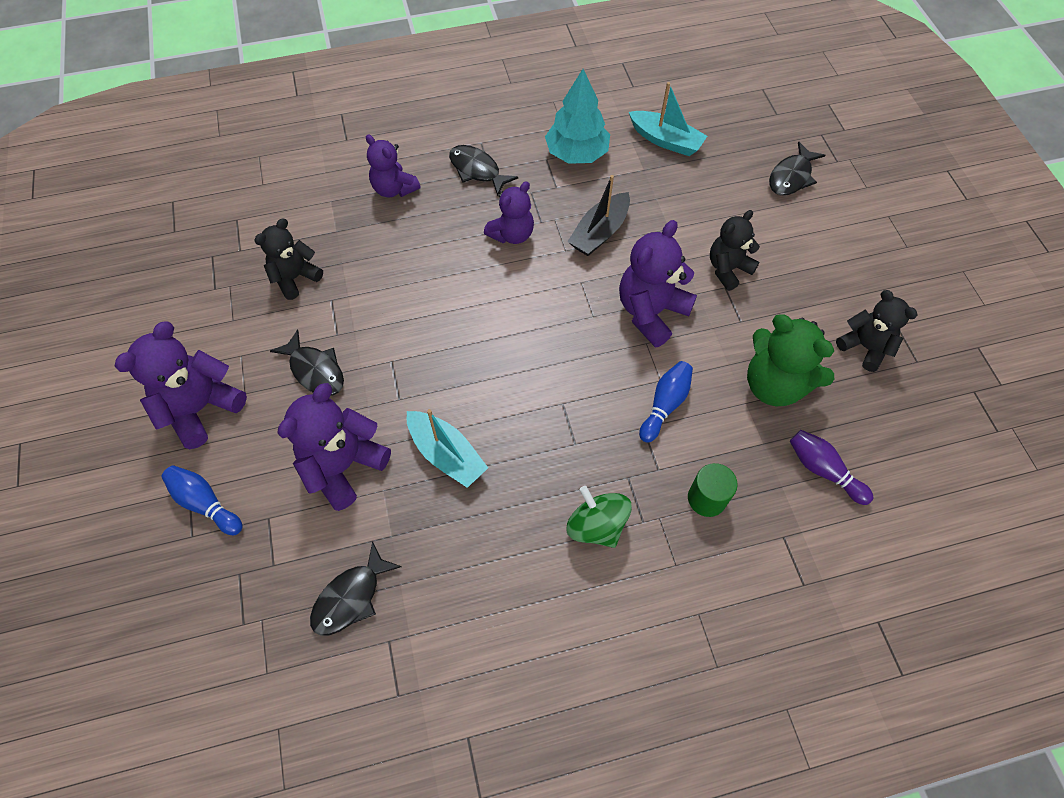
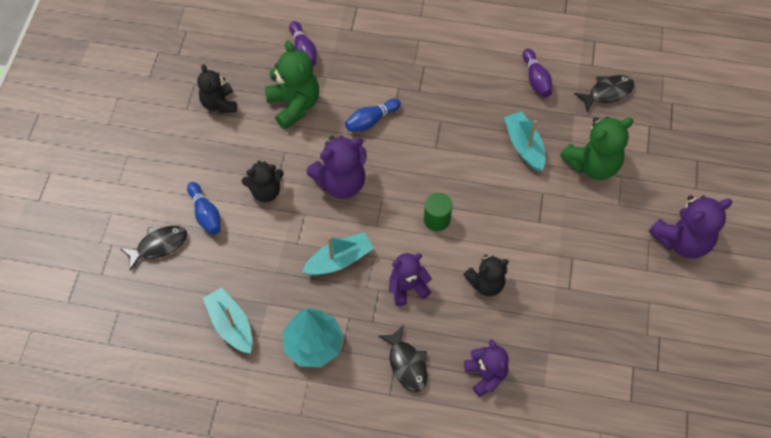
camera: 155 degrees left, 0 degrees up
(205, 503) = (686, 176): blue bowling pin -> blue bowling pin (206, 214)
(295, 278) = (592, 320): black teddy bear -> black teddy bear (486, 283)
(315, 370) = (595, 236): black fish -> none
(343, 466) = (592, 164): purple teddy bear -> green teddy bear
(468, 573) = (536, 79): none -> purple bowling pin
(596, 525) = (452, 74): green spinning top -> none
(599, 232) = (339, 260): black boat -> turquoise boat
(706, 498) = (380, 63): green cylinder -> green cylinder (437, 219)

